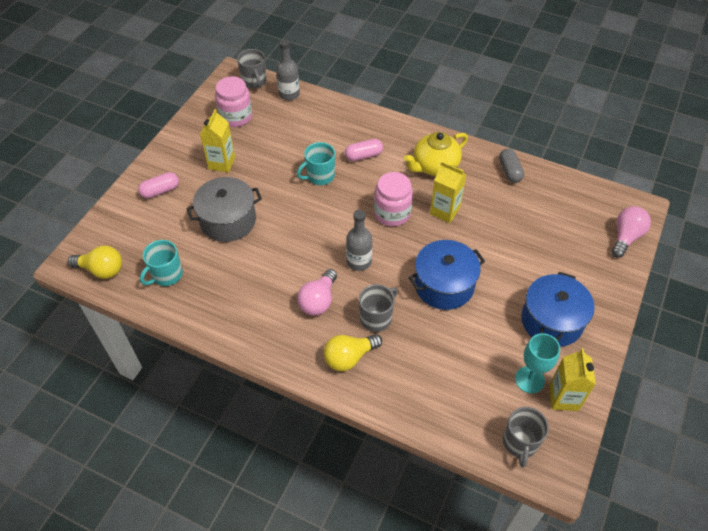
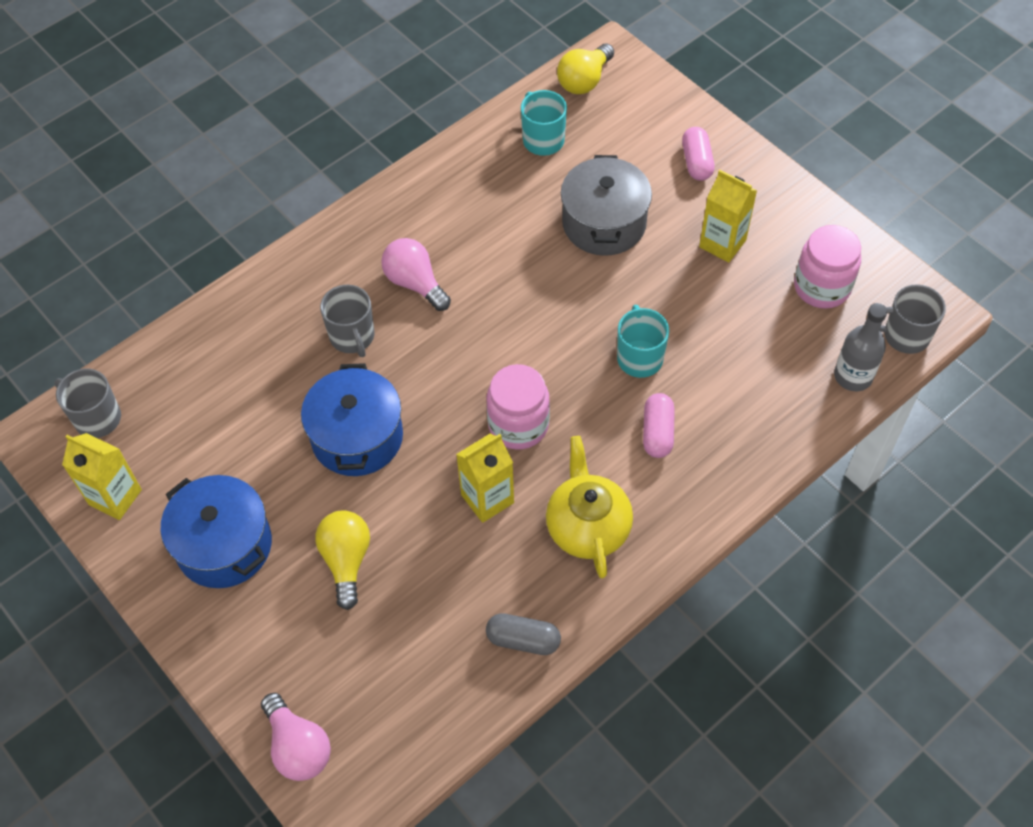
camera: 115 degrees right, 5 degrees up
(349, 357) = (314, 288): yellow light bulb -> yellow light bulb (346, 561)
(359, 261) = (453, 350): grey bottle -> none
(529, 380) = (162, 470): turquoise goblet -> none

